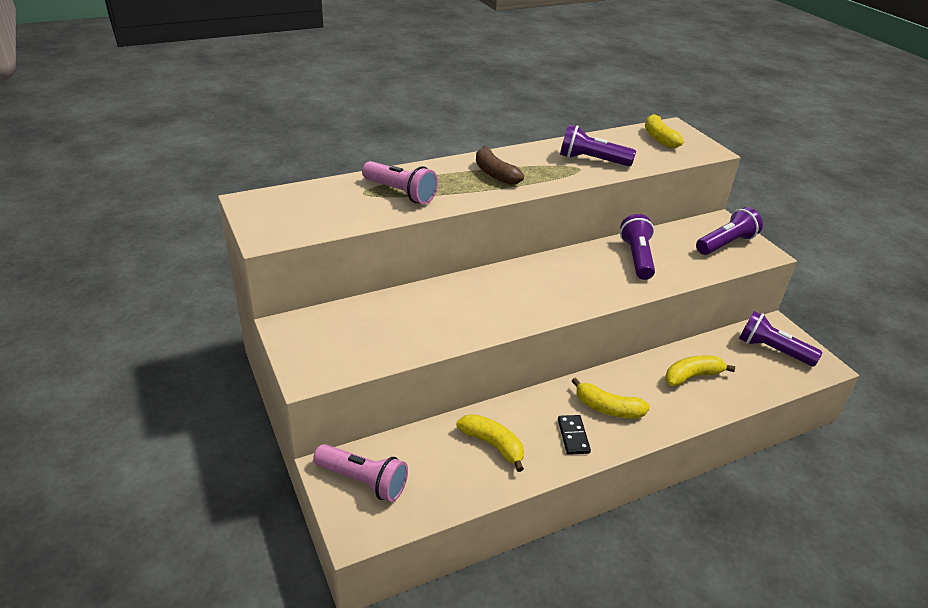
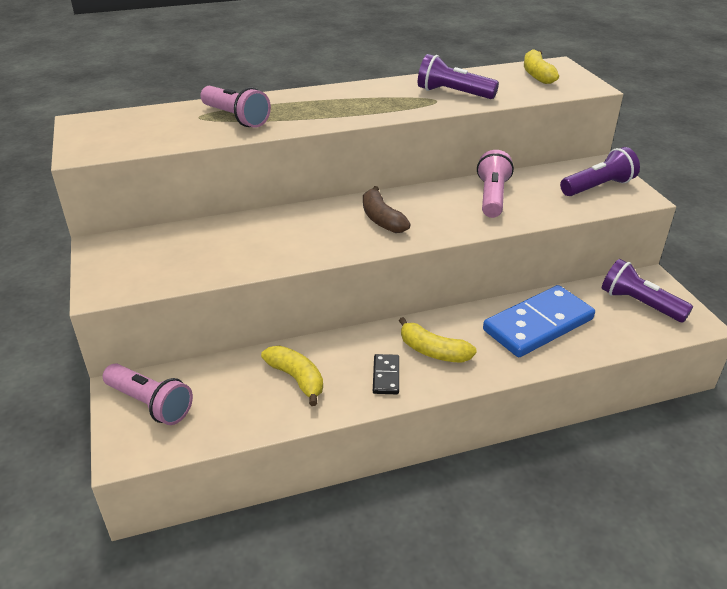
camera: 10 degrees right, 0 degrees up
(495, 174) = (342, 103): brown banana -> brown banana (381, 219)
(637, 258) = (492, 197): purple flashlight -> pink flashlight
(692, 376) = (538, 325): yellow banana -> blue domino

